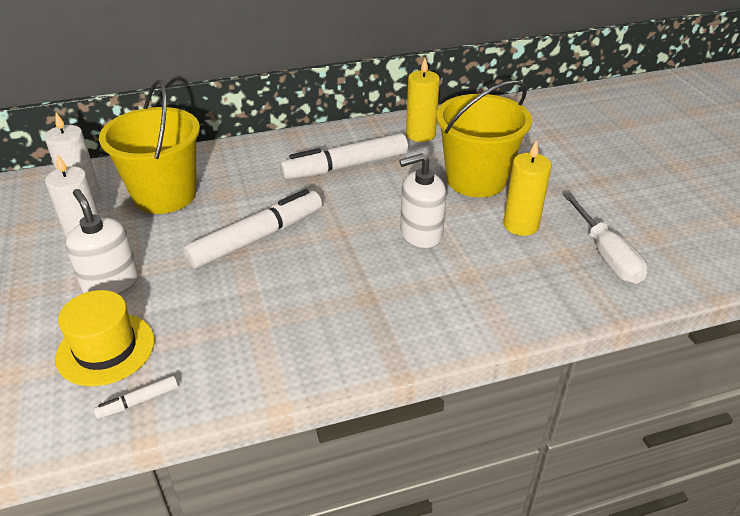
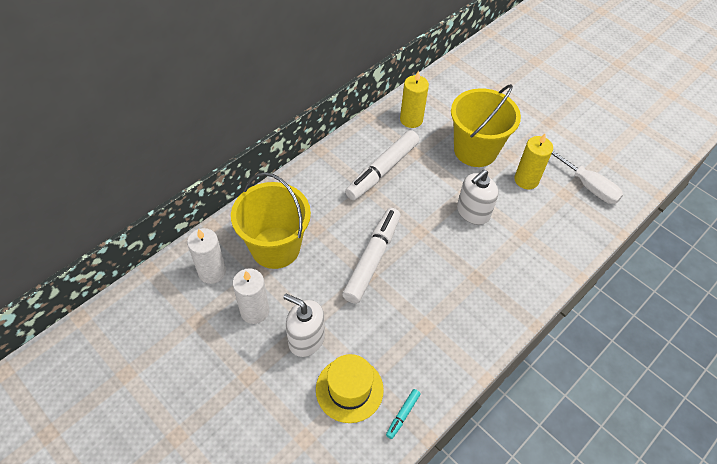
camera: 30 degrees left, 15 degrees up
(138, 402) = (402, 415): white marker -> turquoise marker

